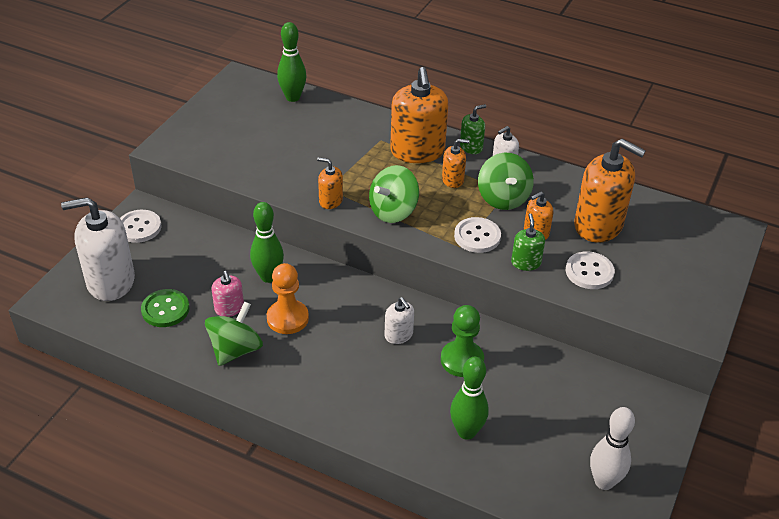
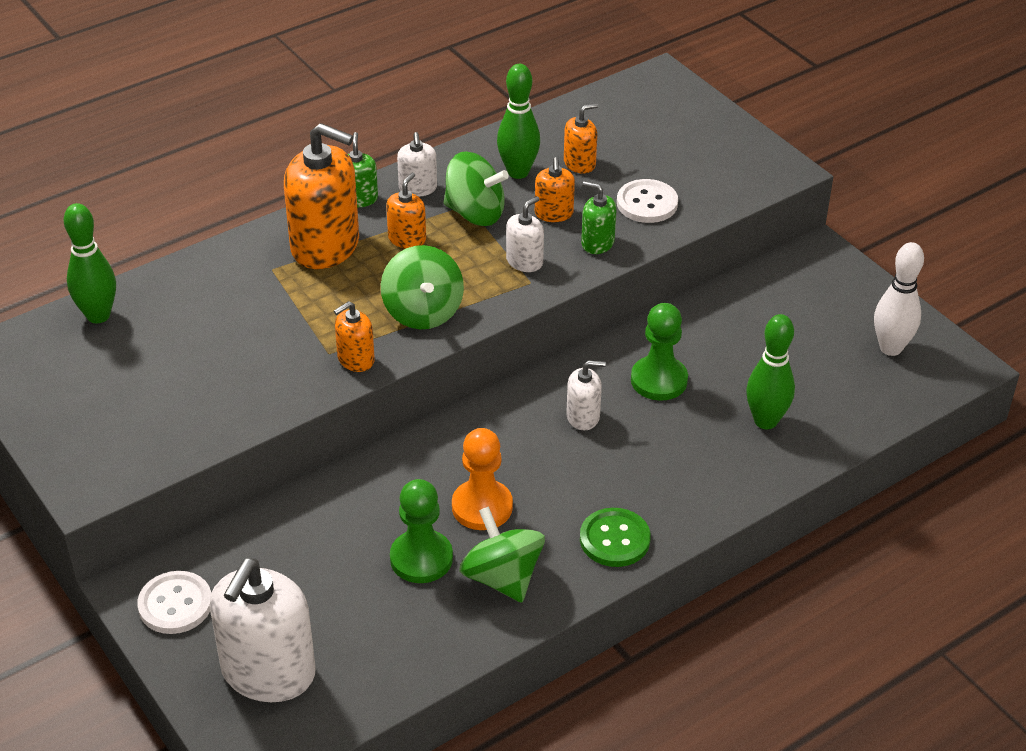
camera: 60 degrees left, 0 degrees up
(165, 309) = (373, 627): green button -> green button (614, 539)
(229, 308) = (421, 558): pink soap dispenser -> green pawn
(268, 277) = (391, 498): green bowling pin -> green bowling pin (518, 172)
(477, 236) = (524, 261): white button -> white soap dispenser
(598, 225) = (579, 163): orange soap dispenser -> orange soap dispenser, size x0.49

